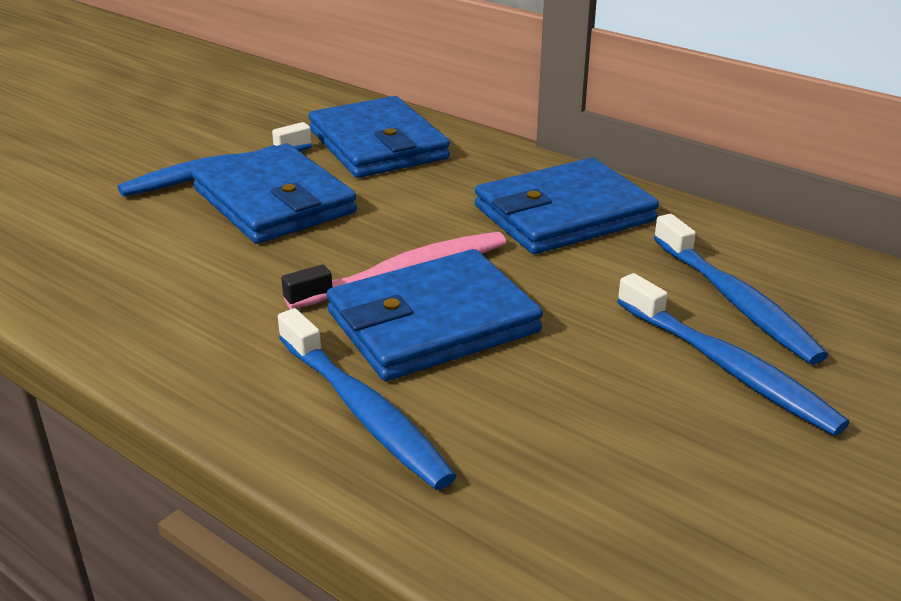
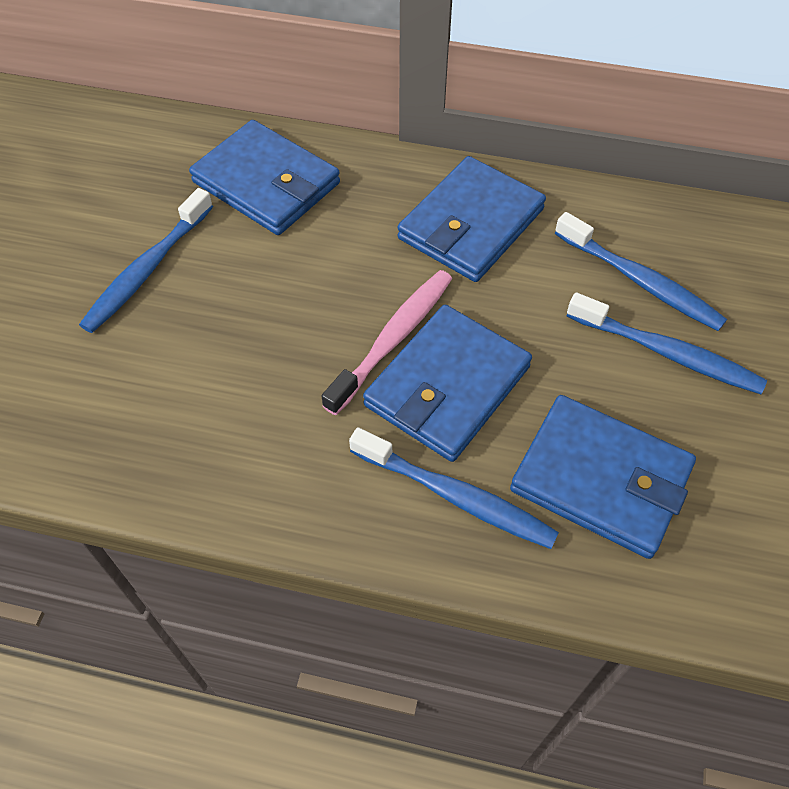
camera: 25 degrees left, 25 degrees up
(274, 201) = (228, 290): blue wallet -> blue wallet (601, 479)

